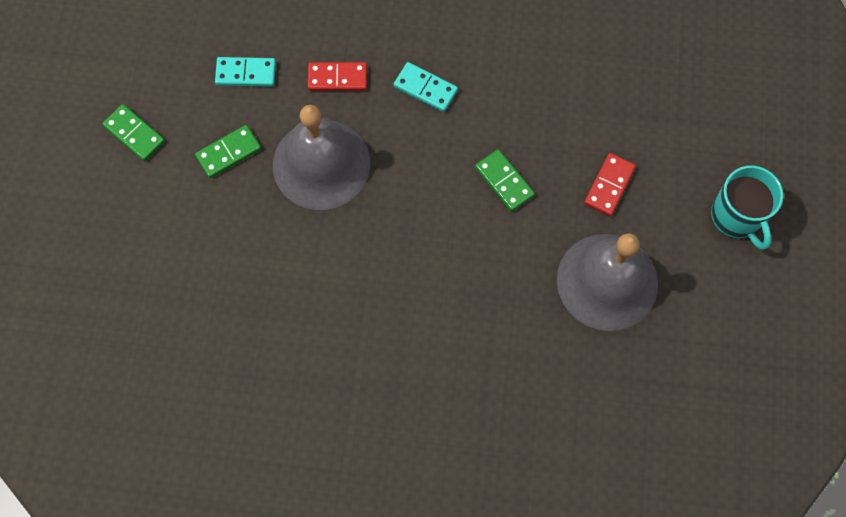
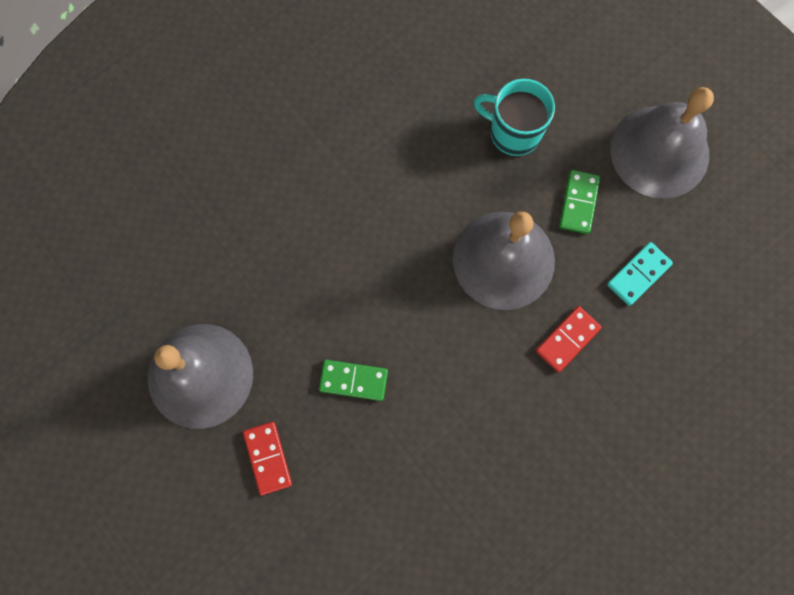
camera: 135 degrees right, 5 degrees up
(134, 134) = (659, 151): green domino -> grey bell
(425, 88) = (492, 399): turquoise domino -> none
(737, 216) = (140, 532): turquoise mug -> turquoise mug (513, 132)

